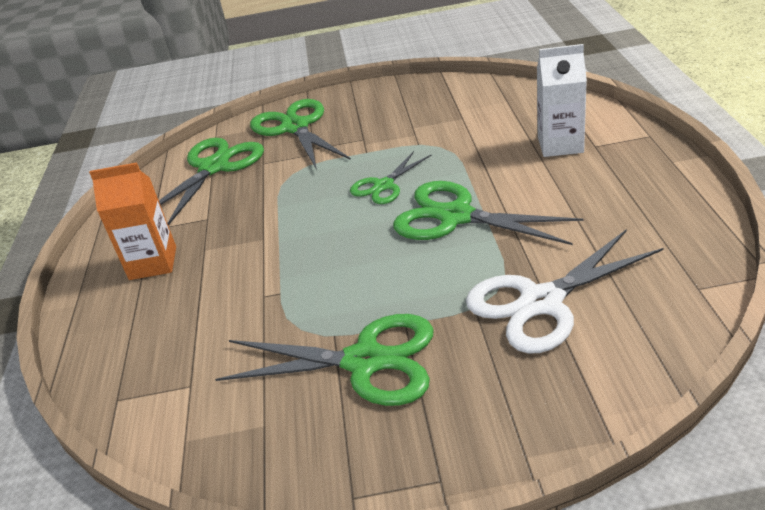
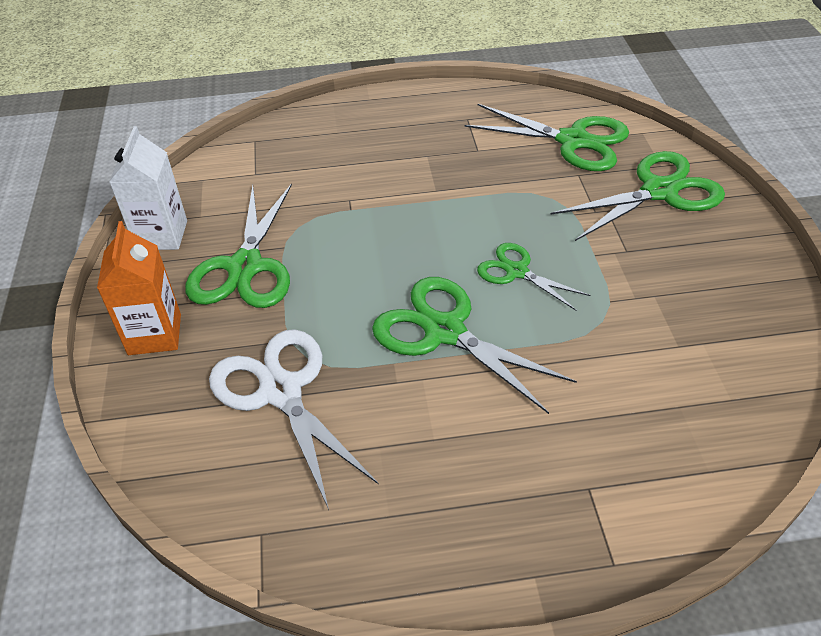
camera: 85 degrees right, 10 degrees up
(153, 263) = (414, 129): orange carton -> orange carton (155, 334)
(455, 216) = (444, 331): green scissors -> green scissors turned 75 degrees counterclockwise
(560, 145) = (594, 447): white carton -> white carton (161, 235)

